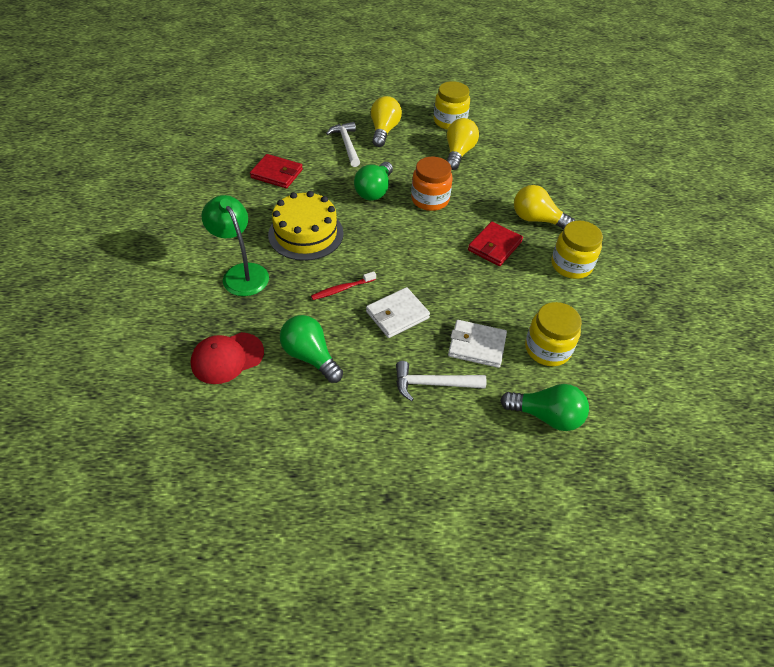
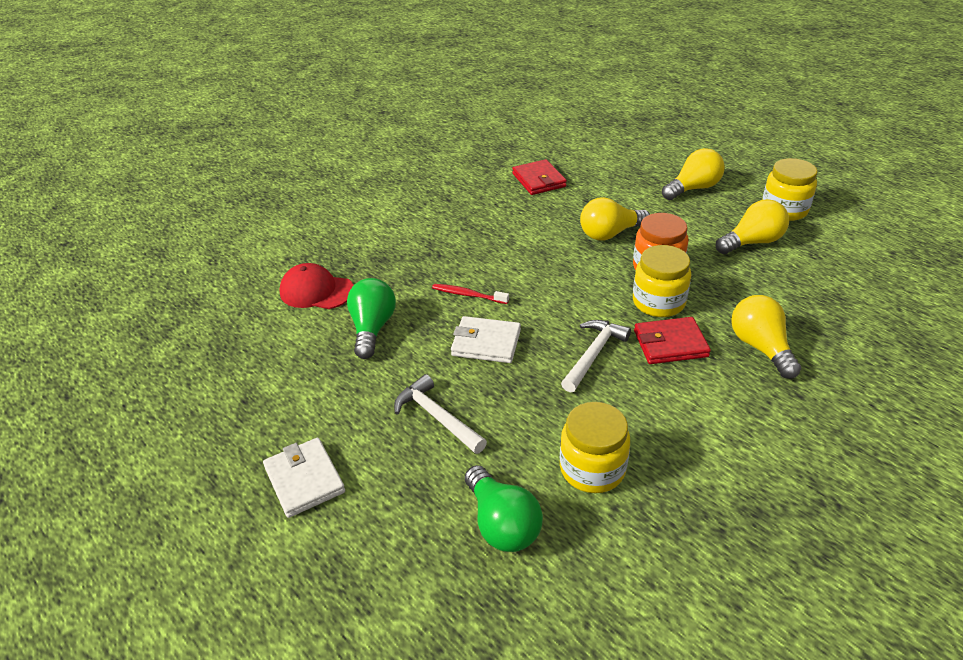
camera: 50 degrees right, 10 degrees down
(241, 273) = (408, 239): green lamp -> none
(306, 234) = (498, 237): yellow cake -> none
(346, 145) = (637, 185): white hammer -> white hammer (593, 354)
(374, 191) = (610, 234): green light bulb -> yellow light bulb
(476, 346) = (522, 415): white wallet -> white wallet (304, 480)
(571, 265) = (740, 413): yellow jar -> yellow jar (658, 302)

